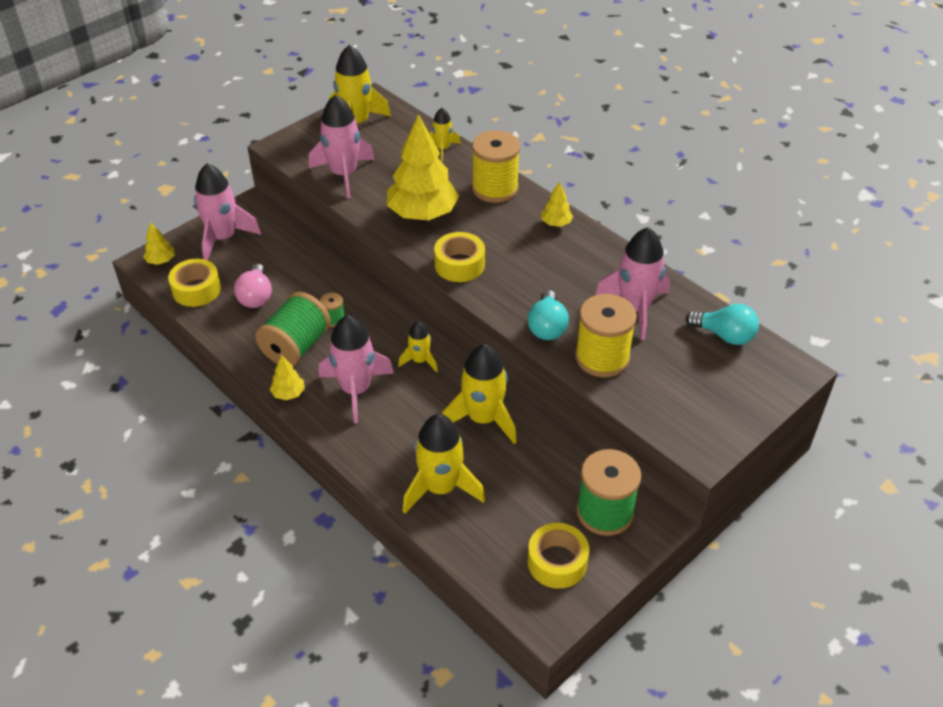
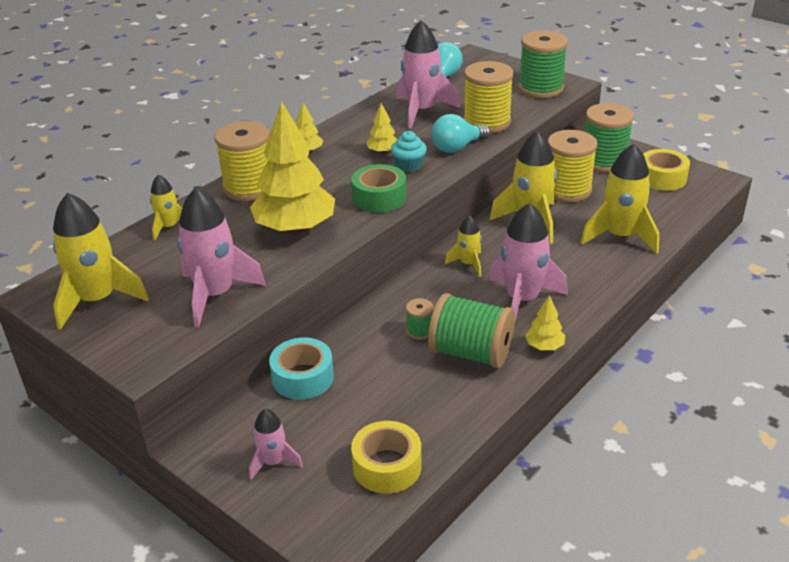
camera: 95 degrees left, 10 degrees down
(161, 261) = (328, 524): yellow tree -> yellow tree (383, 152)
(223, 238) = (273, 462): pink rocket -> pink rocket, size x0.54
(256, 296) = (392, 403): pink light bulb -> none
(301, 253) = (303, 377): none -> turquoise tape
(459, 264) = (379, 198): yellow tape -> green tape
(515, 288) = (409, 166): none -> turquoise cupcake
(541, 462) = (567, 190): none -> yellow spool
(547, 327) = (457, 147): turquoise light bulb -> turquoise light bulb turned 150 degrees clockwise
(689, 421) = (541, 88): none -> green spool

